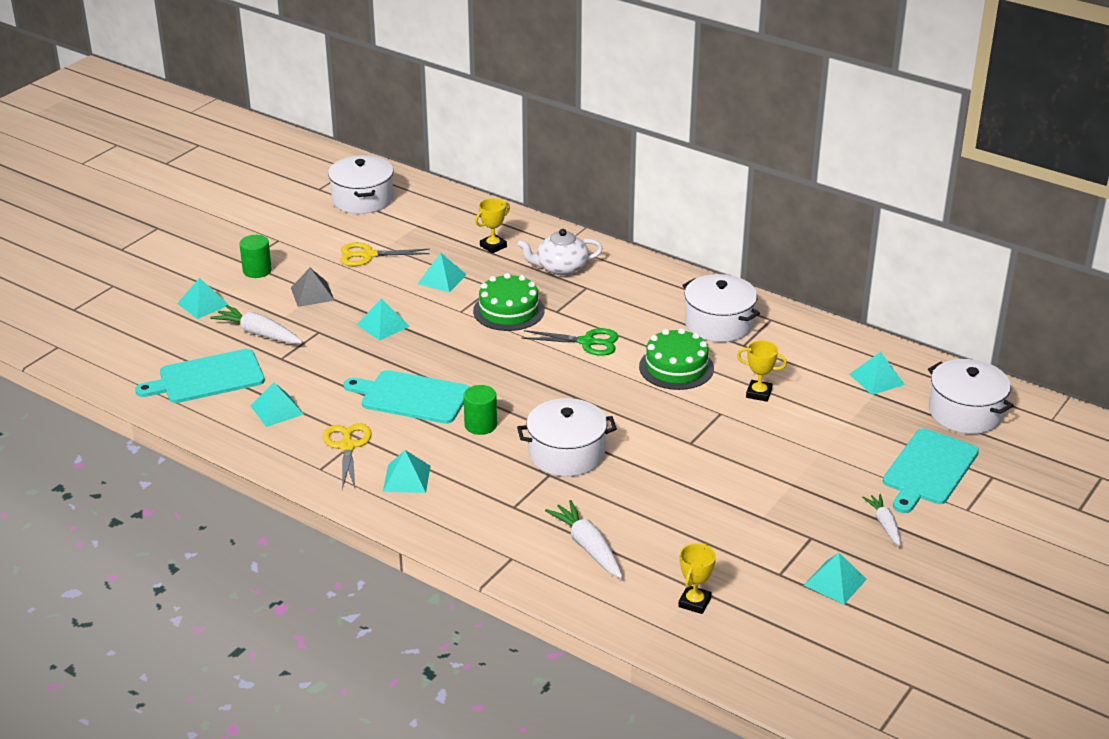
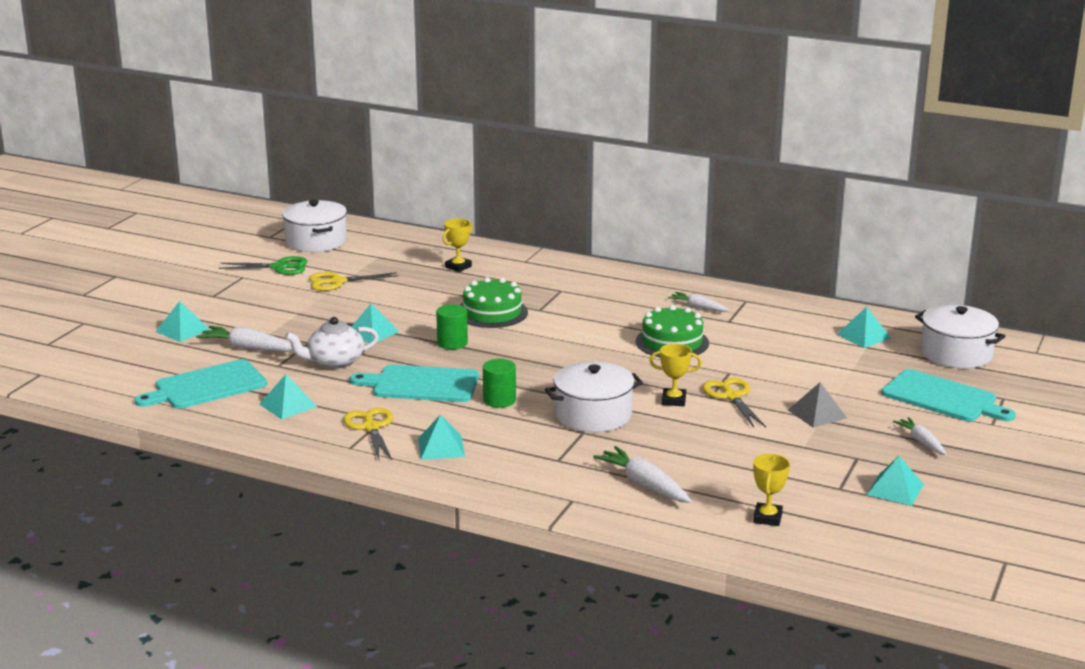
camera: 10 degrees left, 10 degrees down
(257, 270) = (229, 301): green cylinder -> green cylinder (452, 343)
(312, 294) = (291, 314): grey pyramid -> grey pyramid (817, 414)
(442, 279) = (417, 294): turquoise pyramid -> none
(560, 268) = (530, 278): white teapot -> white teapot (334, 361)
(587, 342) = (578, 330): green scissors -> green scissors (279, 267)
(712, 445) = (731, 396): none -> yellow scissors
(719, 324) = (698, 307): white pot -> white carrot
(759, 393) = (758, 355): yellow trophy -> yellow trophy (673, 400)
(929, 469) = (942, 398): turquoise cutting board -> turquoise cutting board turned 75 degrees counterclockwise

